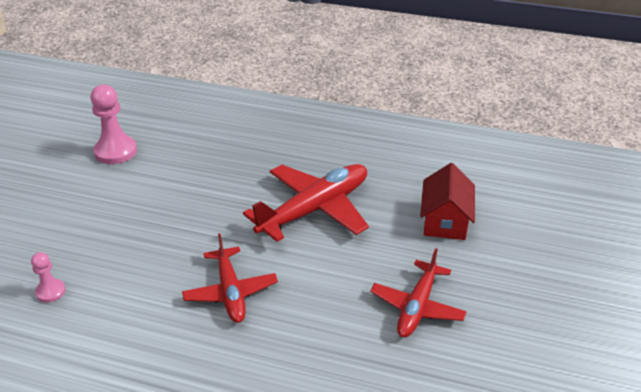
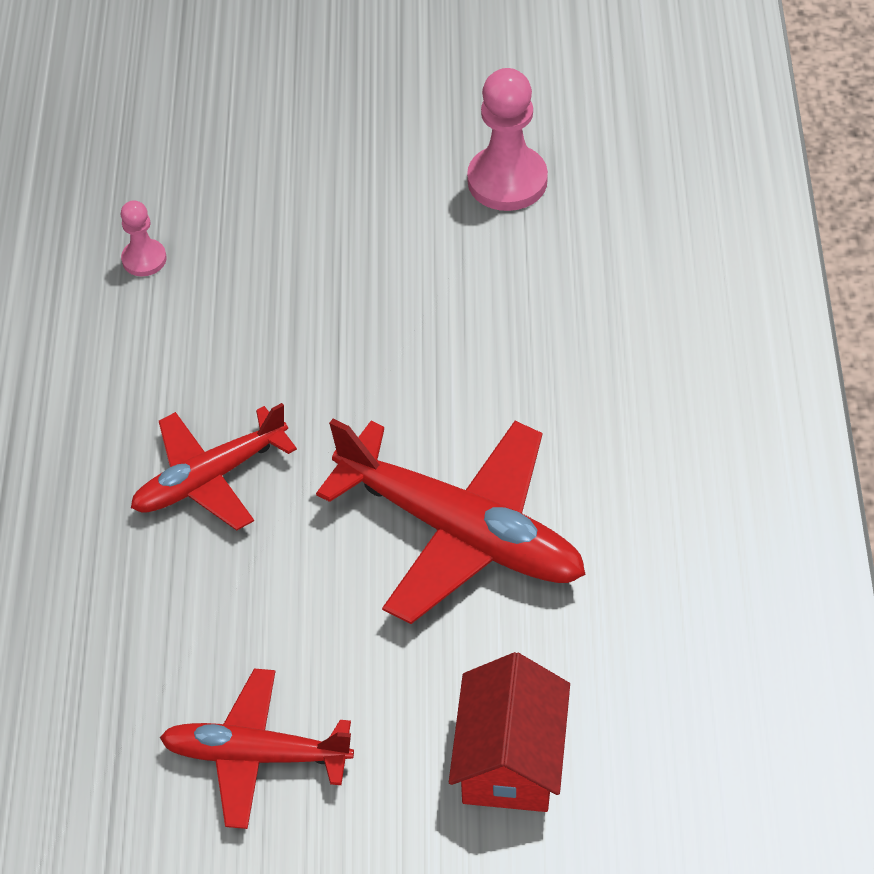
camera: 75 degrees right, 15 degrees up
(445, 220) = (510, 758): red house -> red house turned 75 degrees counterclockwise

